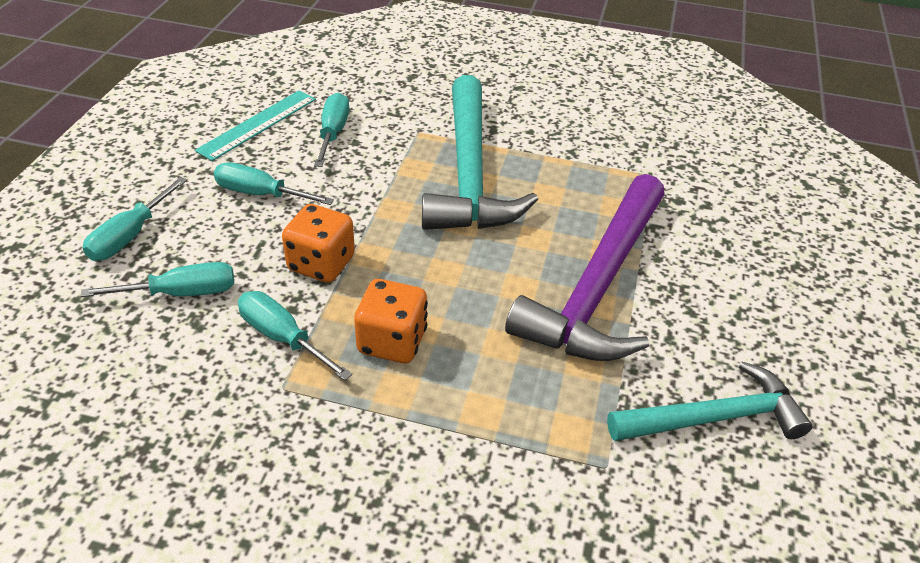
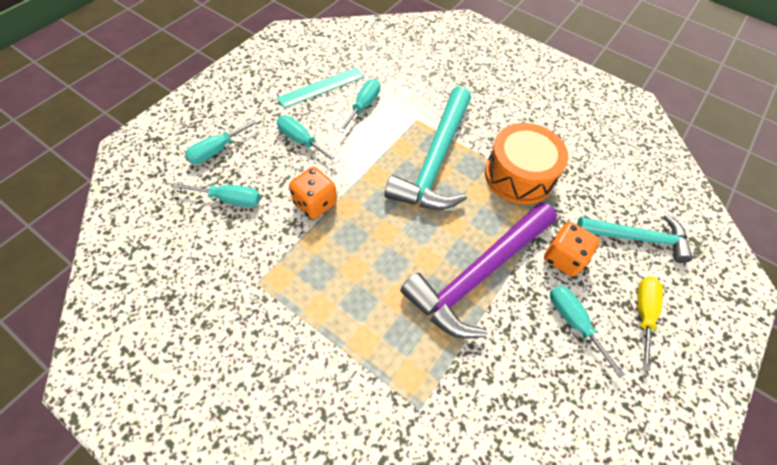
camera: 20 degrees right, 15 degrees up
(282, 337) = (271, 248): turquoise screwdriver -> turquoise screwdriver (573, 322)
(392, 341) = (332, 273): orange dice -> orange dice (563, 258)
(588, 162) = (519, 175): none -> orange drum
(714, 418) = (507, 400): turquoise hammer -> turquoise hammer (637, 238)
(822, 270) = (643, 314): none -> yellow screwdriver

